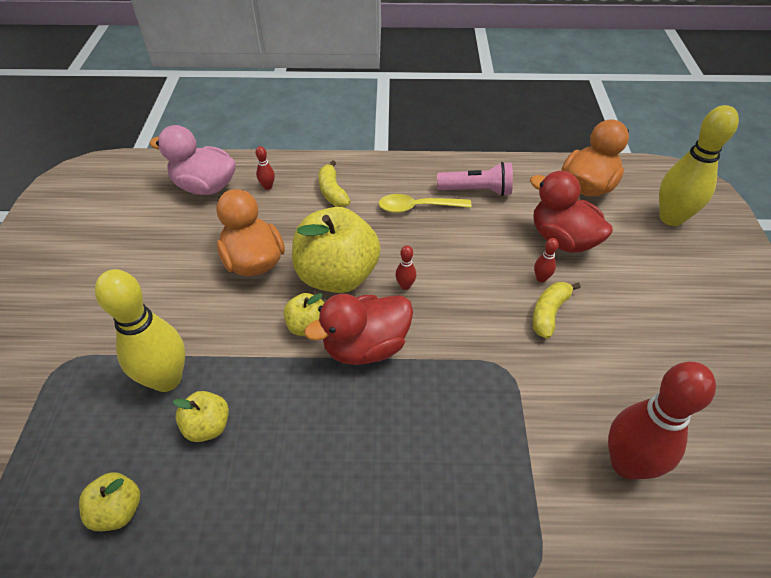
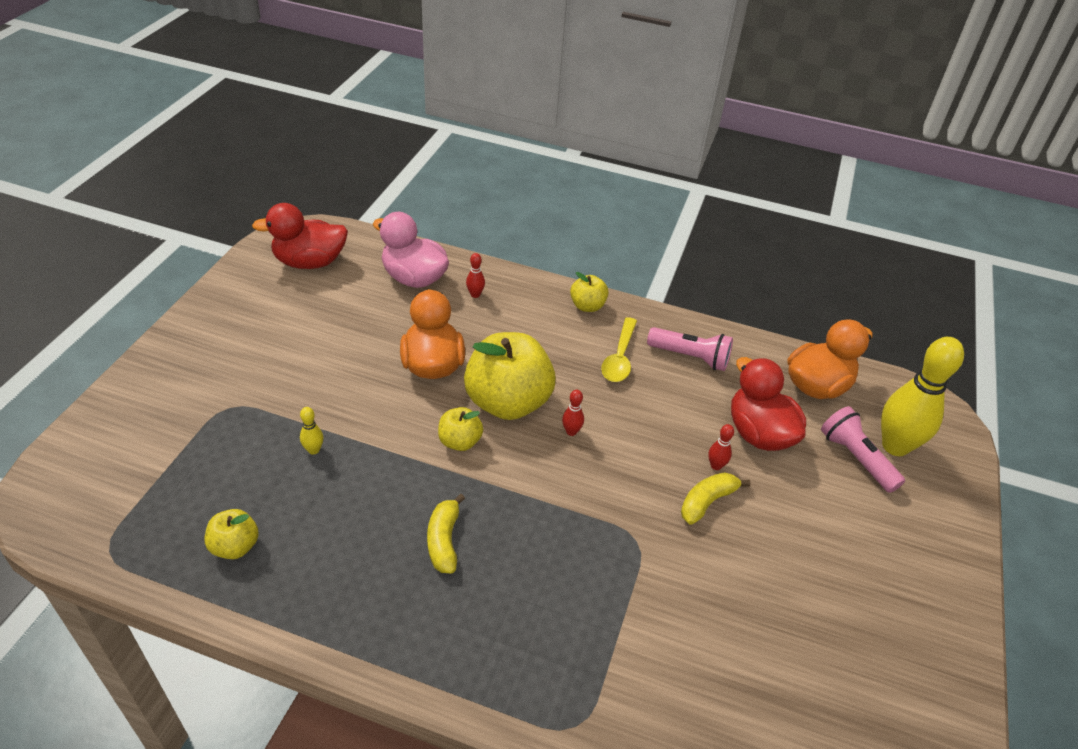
camera: 15 degrees right, 5 degrees down
(167, 379) = (314, 450): yellow bowling pin -> yellow bowling pin, size x0.40
(208, 426) = (335, 502): yellow apple -> yellow apple (587, 306)
(332, 192) = (538, 317): yellow banana -> yellow banana (444, 541)
(366, 346) = (507, 477): red duck -> red duck (310, 262)
(418, 207) = (619, 357): yellow spoon -> yellow spoon turned 90 degrees counterclockwise
(627, 464) = (714, 665): red bowling pin -> none
(647, 237) = (856, 458): none -> pink flashlight

